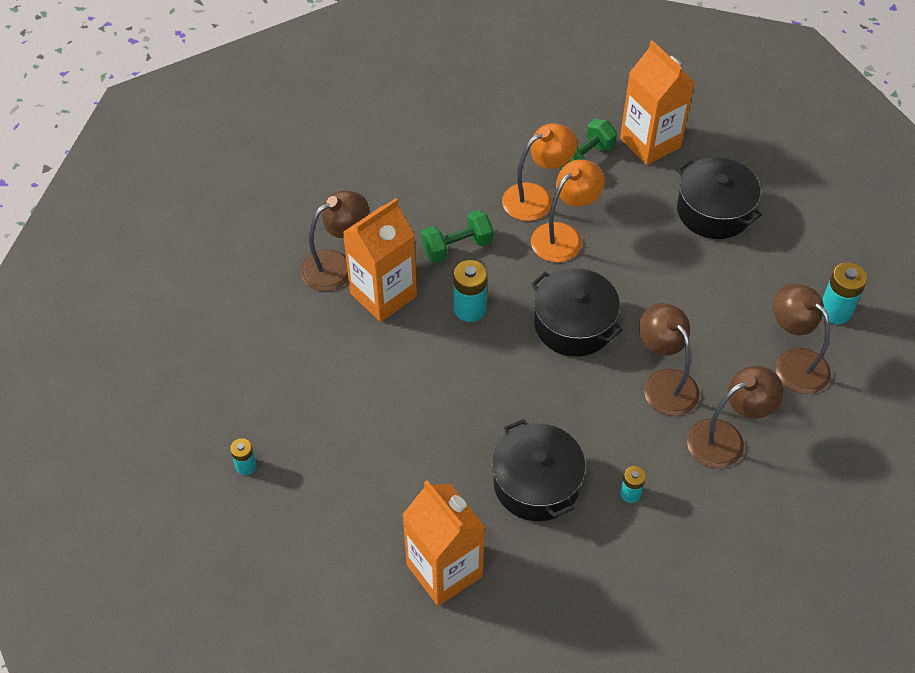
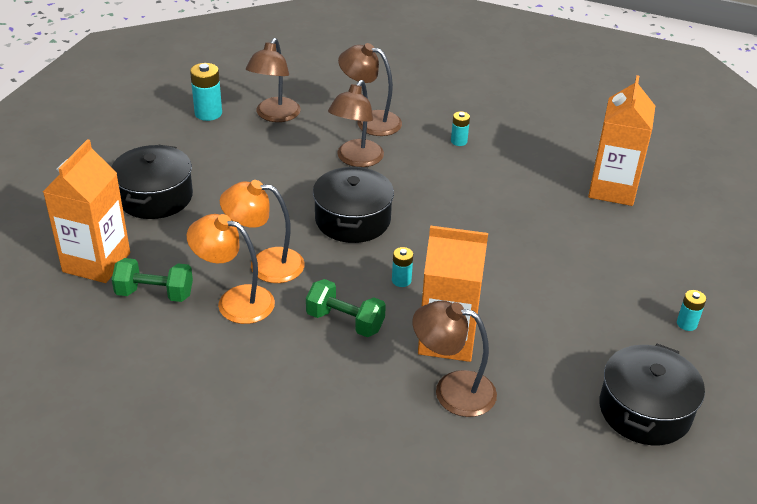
camera: 130 degrees left, 15 degrees down
(469, 309) = (401, 280): turquoise battery -> turquoise battery, size x0.59
(536, 483) = (503, 180): black pot -> black pot (644, 410)

